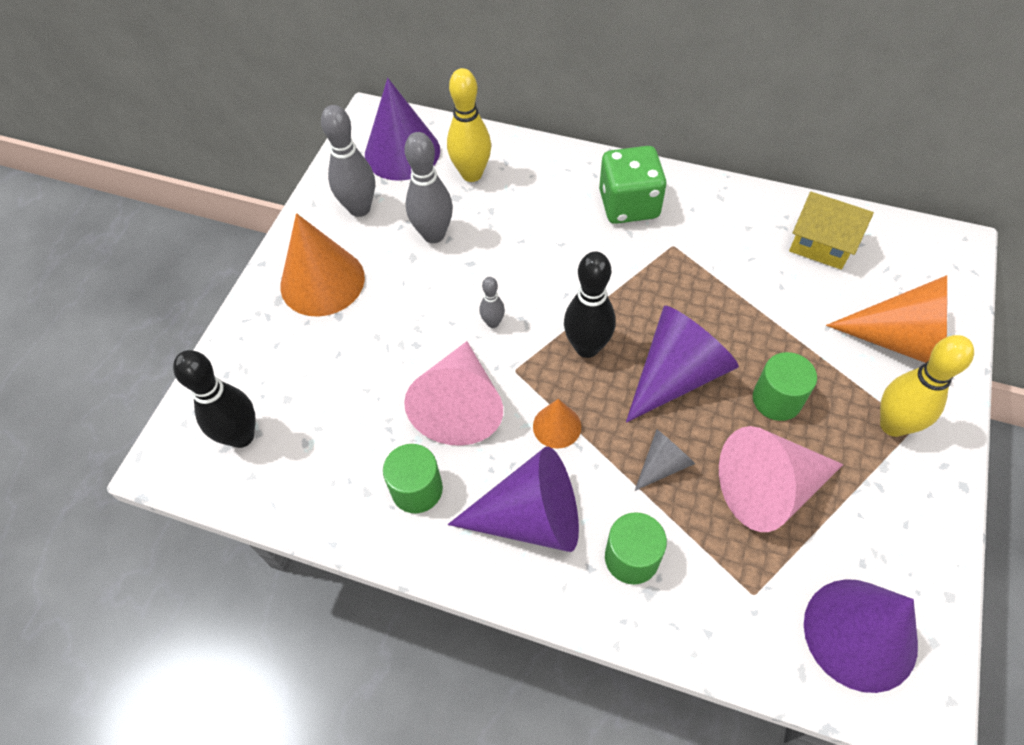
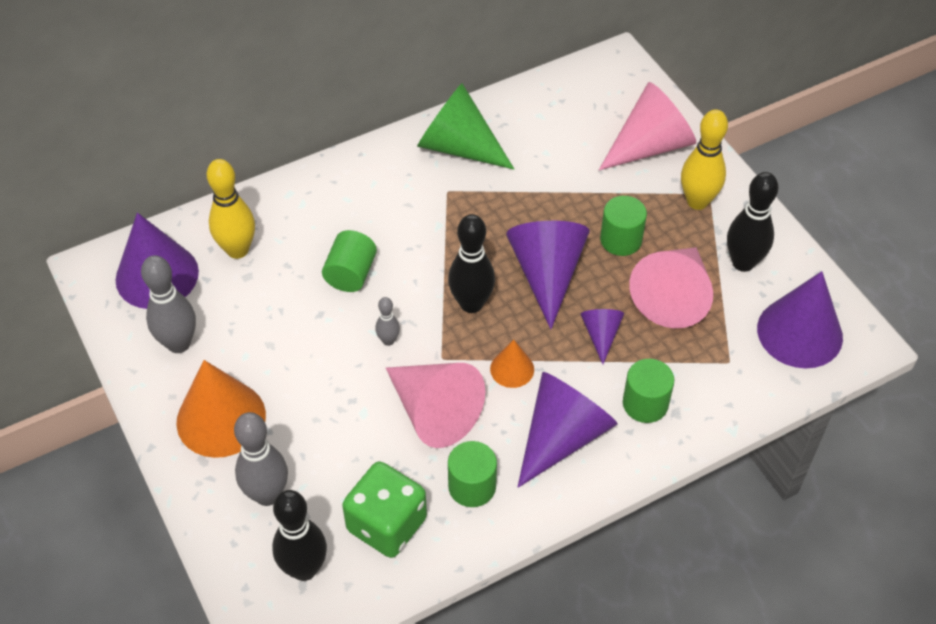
camera: 50 degrees left, 5 degrees down
(434, 234) = (265, 316): grey bowling pin -> grey bowling pin (267, 495)
(526, 251) = (351, 274): none -> green cylinder
(629, 205) = (384, 185): green dice -> green dice (387, 524)
(663, 464) = (601, 335): grey cone -> purple cone
(723, 218) = (458, 146): none -> green cone
(821, 245) = (540, 119): yellow house -> none
(876, 517) = (743, 263): none -> black bowling pin
(902, 341) = (650, 146): orange cone -> pink cone

